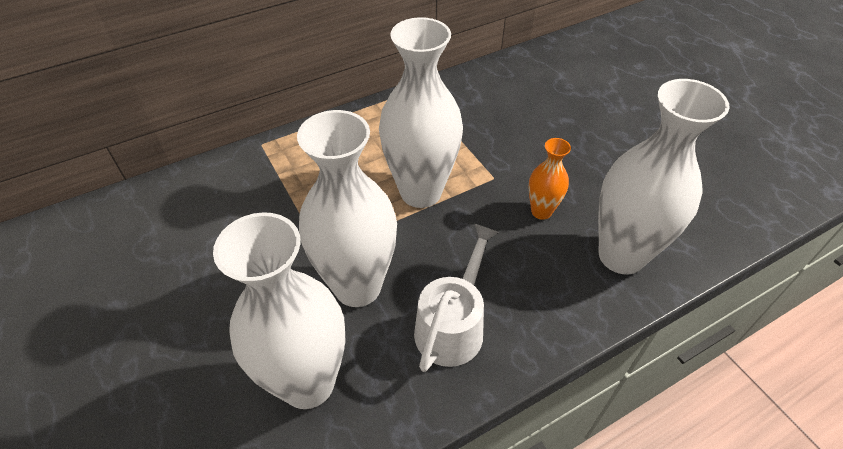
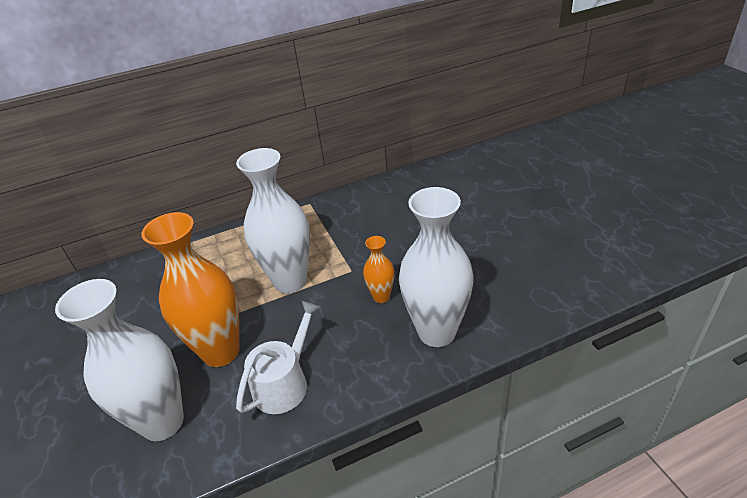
camera: 10 degrees right, 10 degrees down
(357, 286) = (221, 352): white vase -> orange vase

